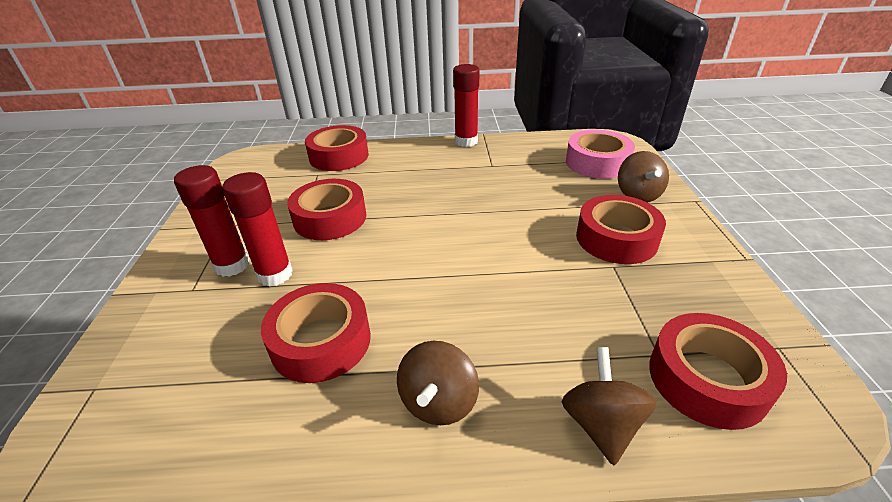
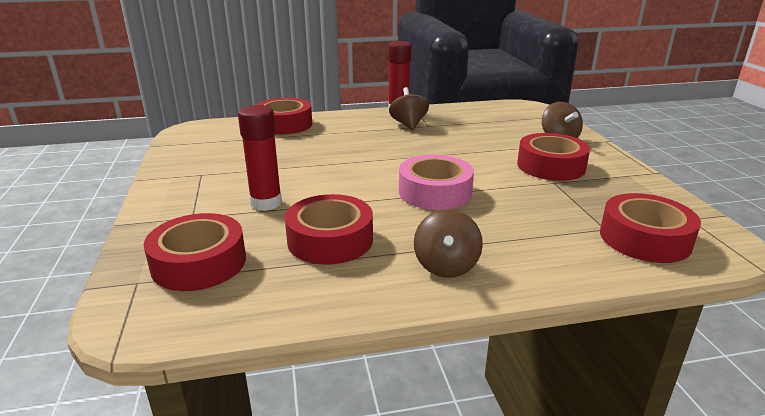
camera: 10 degrees left, 10 degrees down
(232, 265) = (222, 199): red glue stick -> none
(330, 218) = (298, 165): red tape -> red tape (199, 263)
(597, 162) = (518, 120): pink tape -> pink tape (435, 192)
(601, 424) = (575, 267): brown spinning top -> brown spinning top (408, 124)

